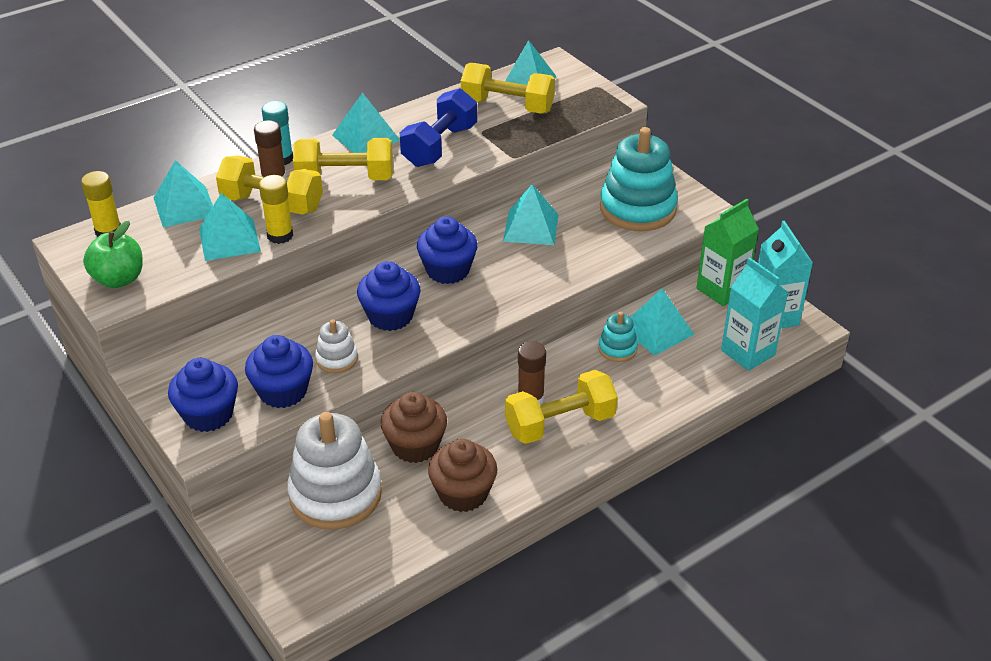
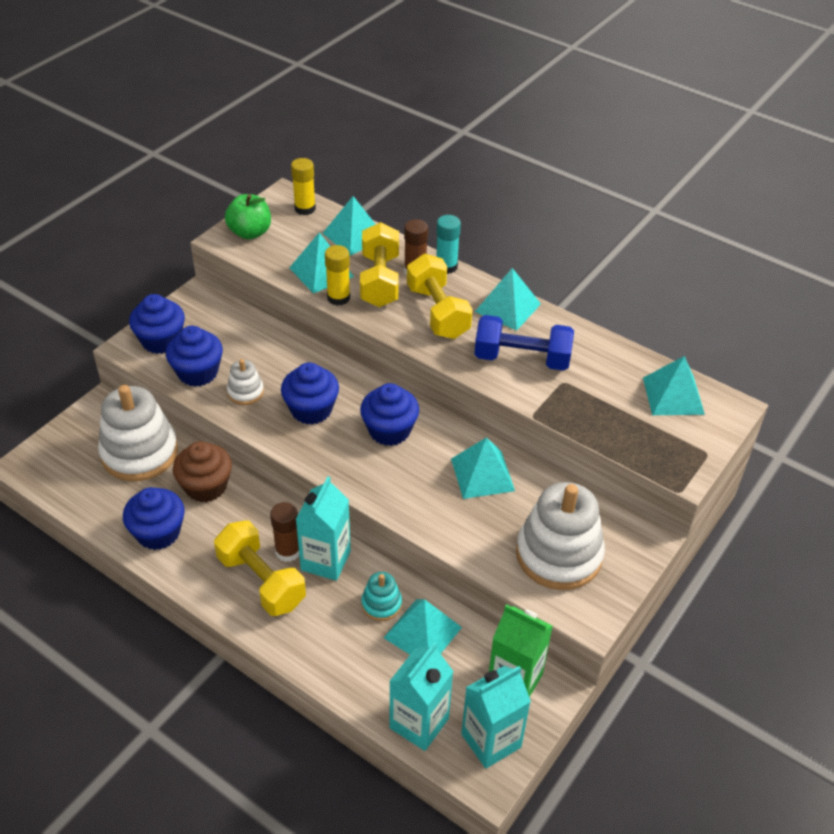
camera: 70 degrees right, 5 degrees up
(463, 493) = (158, 533): brown cupcake -> blue cupcake
(507, 106) = (620, 390): yellow dumbbell -> none
(553, 375) = (325, 560): none -> turquoise carton
(637, 208) = (558, 555): turquoise stacking toy -> white stacking toy

